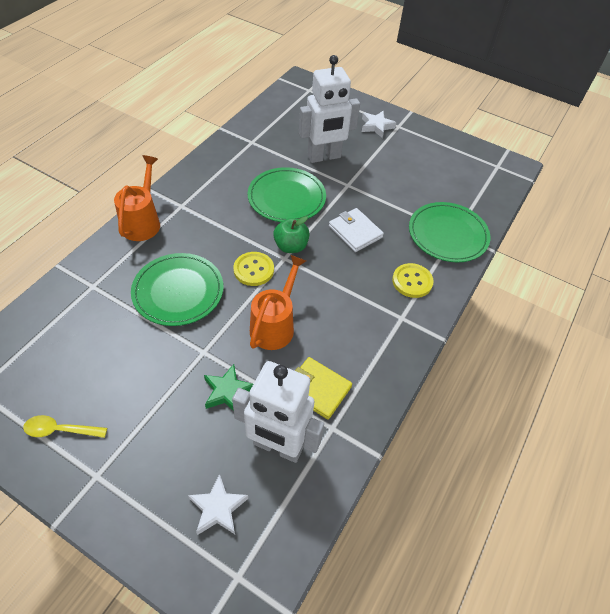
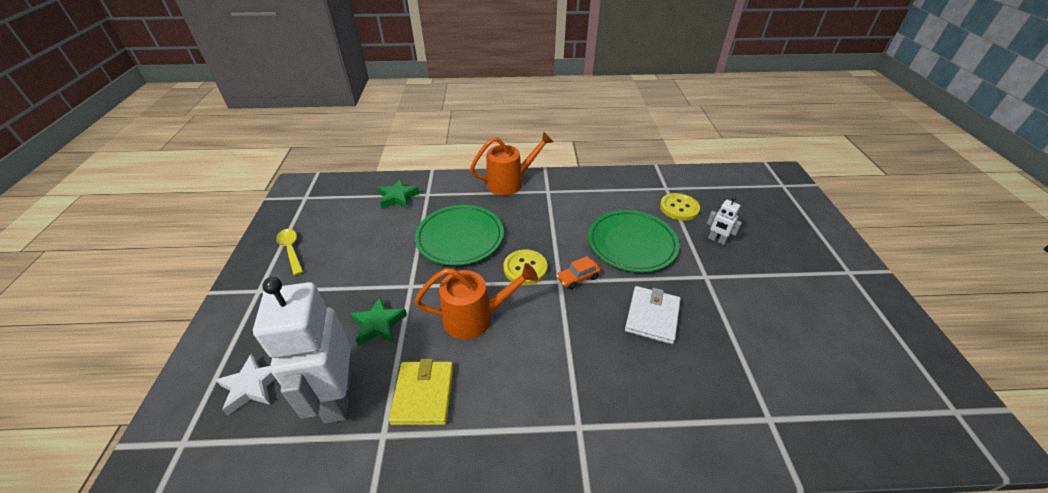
camera: 60 degrees right, 10 degrees down
(71, 310) = (398, 197): none -> green star
(291, 246) = (578, 278): green apple -> orange car
(324, 157) = (716, 240): white robot -> white robot, size x0.42
(376, 126) = (818, 255): white star -> none
(412, 281) = (641, 409): yellow button -> yellow button (679, 208)
(447, 235) = (756, 411): green plate -> none

